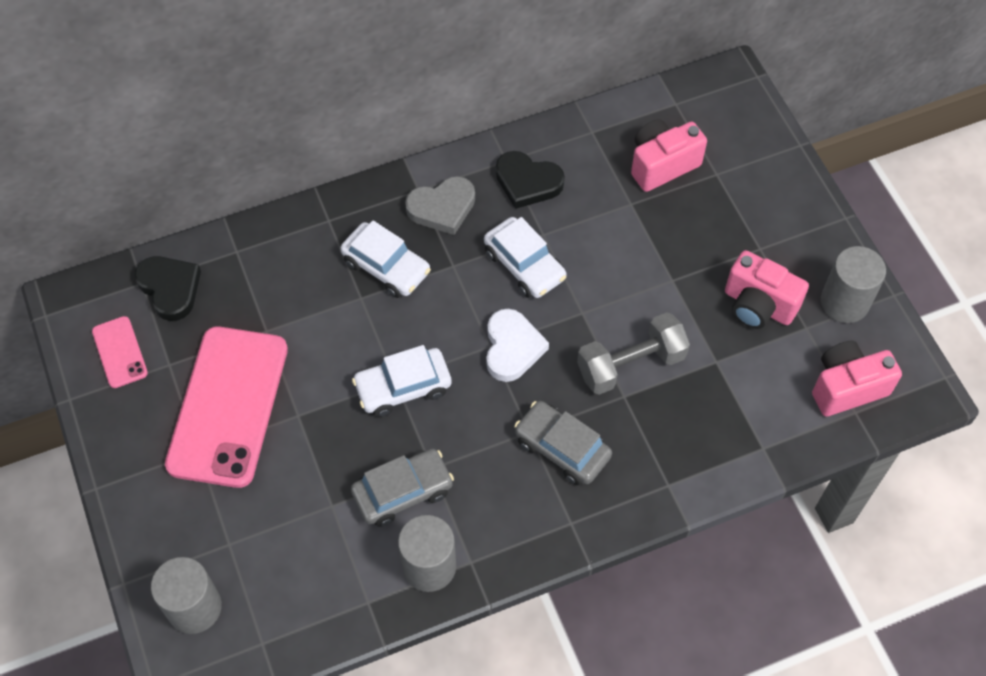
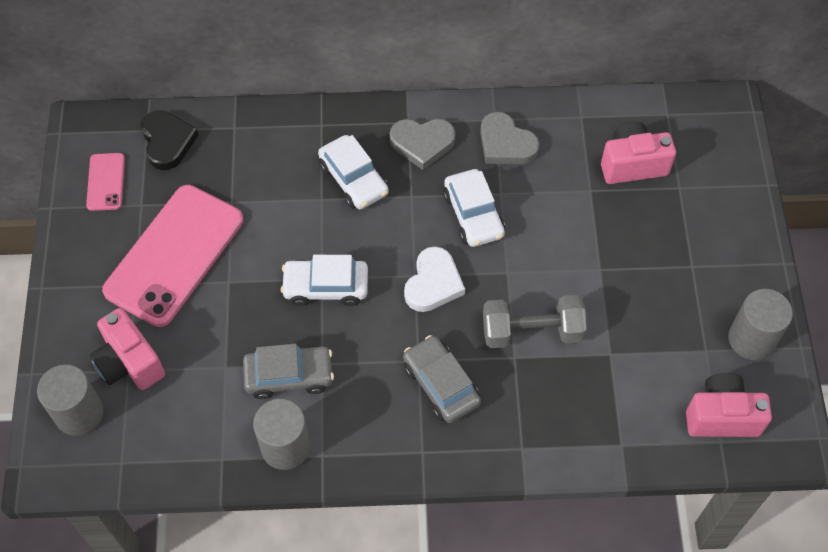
camera: 20 degrees right, 0 degrees up
(527, 182) = (505, 144): black heart -> grey heart
(758, 305) = (669, 316): pink camera -> pink camera (129, 363)

